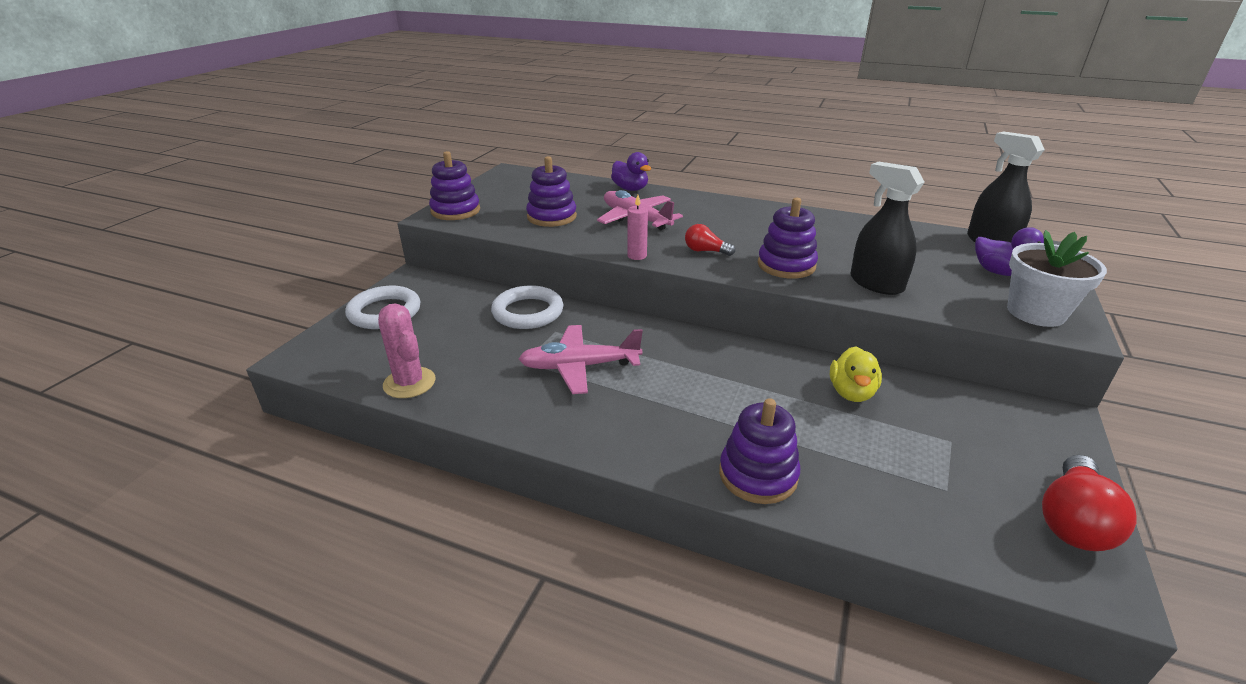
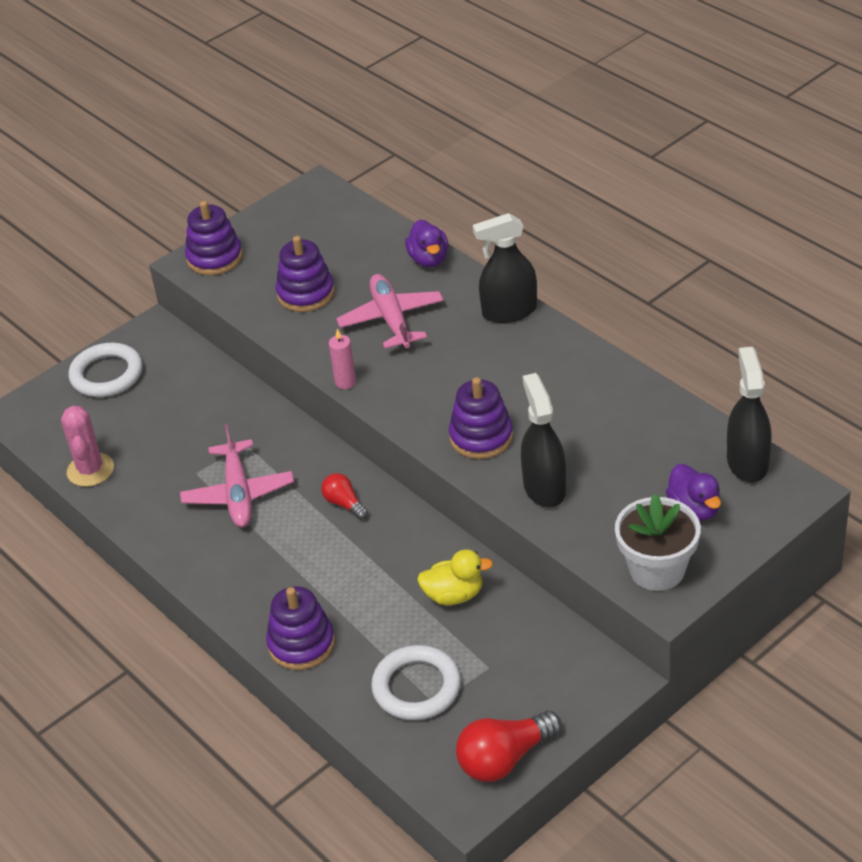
camera: 30 degrees right, 10 degrees up
(528, 312) = (235, 411): white ring -> white ring (416, 687)
(579, 367) = (238, 494): pink plane -> pink plane turned 120 degrees counterclockwise
(705, 251) = (419, 393): red light bulb -> red light bulb (344, 504)
(719, 202) = (509, 311): none -> black spray bottle
(851, 392) = (454, 595): yellow duck -> yellow duck turned 135 degrees counterclockwise

